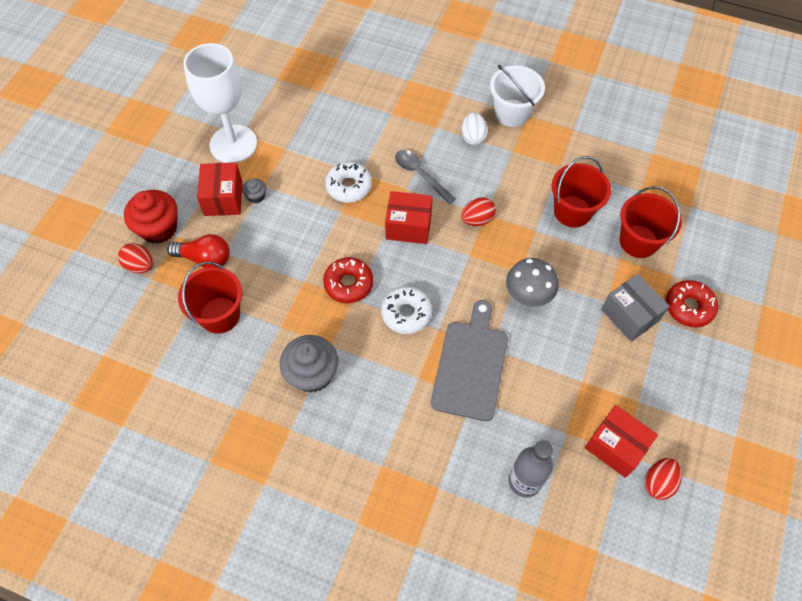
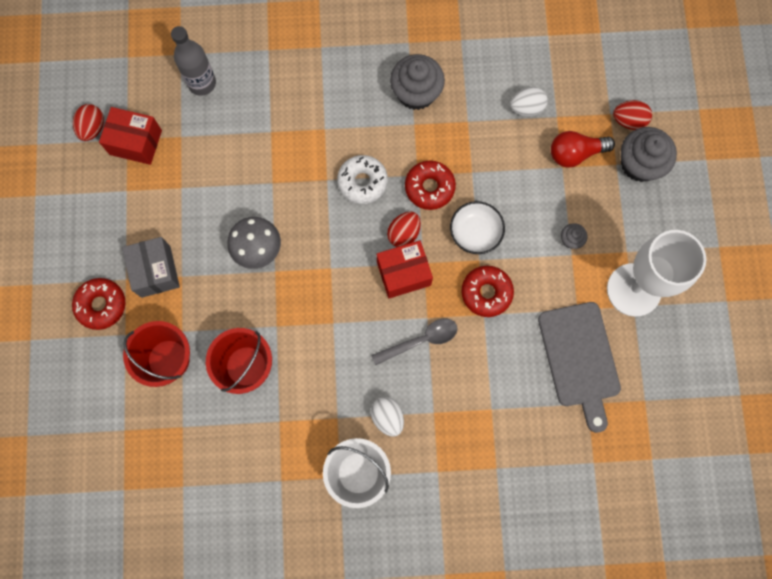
camera: 155 degrees right, 15 degrees up
(158, 228) = (639, 164): red cupcake -> grey cupcake
(220, 315) = (526, 108): red bucket -> white egg
(223, 198) = (601, 223): red box -> none
(330, 233) = (475, 232): none -> white bowl
(349, 186) = (486, 293): white donut -> red donut
(420, 175) = (420, 340): grey spoon -> grey spoon turned 45 degrees counterclockwise
(470, 365) = (284, 159): grey cutting board -> grey cutting board (580, 359)
(477, 220) = (339, 312): red egg -> red egg (404, 233)
(629, 315) = (156, 271): grey box -> grey box turned 45 degrees clockwise

